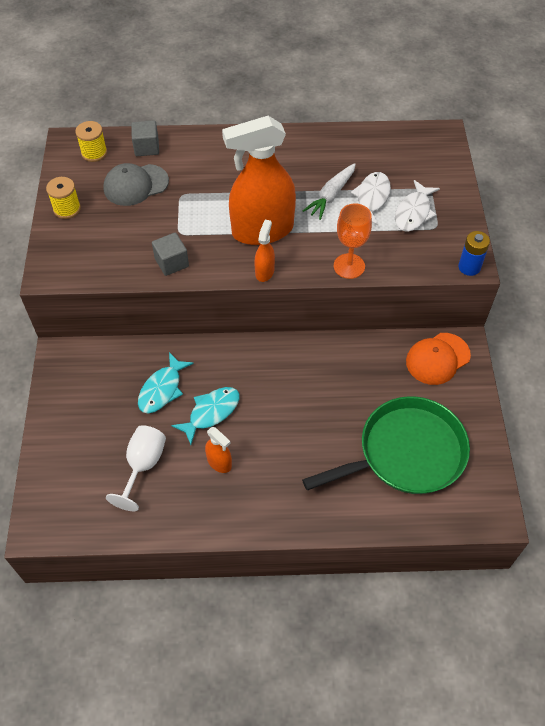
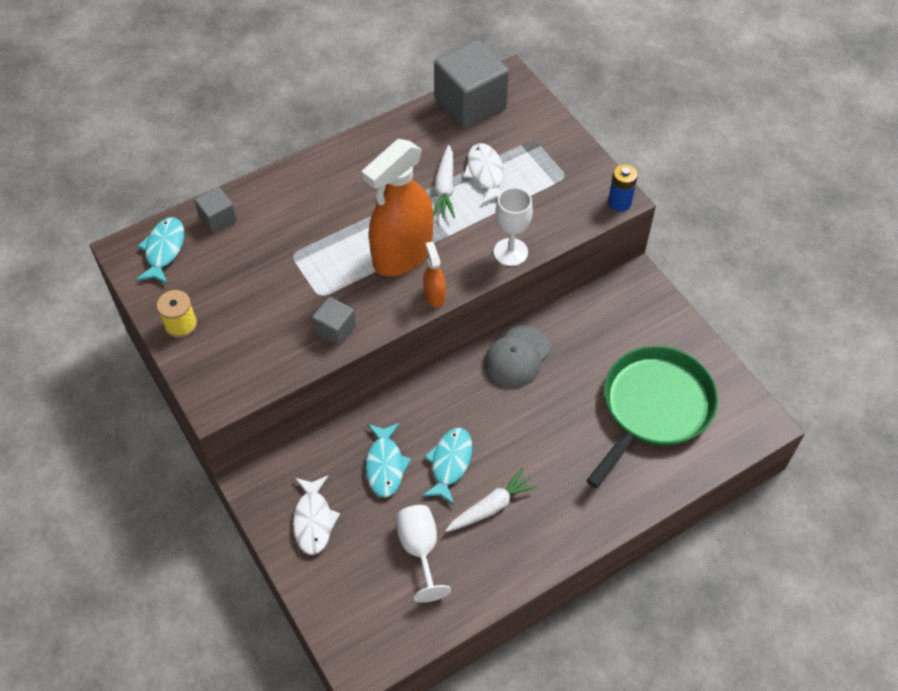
camera: 30 degrees left, 0 degrees up
(94, 153) = (164, 250): yellow spool -> turquoise fish
(135, 185) = (236, 265): grey cap -> grey cap (517, 357)
(219, 462) = (491, 507): orange spray bottle -> white carrot
(349, 266) = (510, 252): orange goblet -> white goblet
(397, 141) = (470, 104): none -> grey cube
(413, 212) = (534, 171): white fish -> white fish (313, 520)
(437, 359) = (624, 304): orange cap -> none

